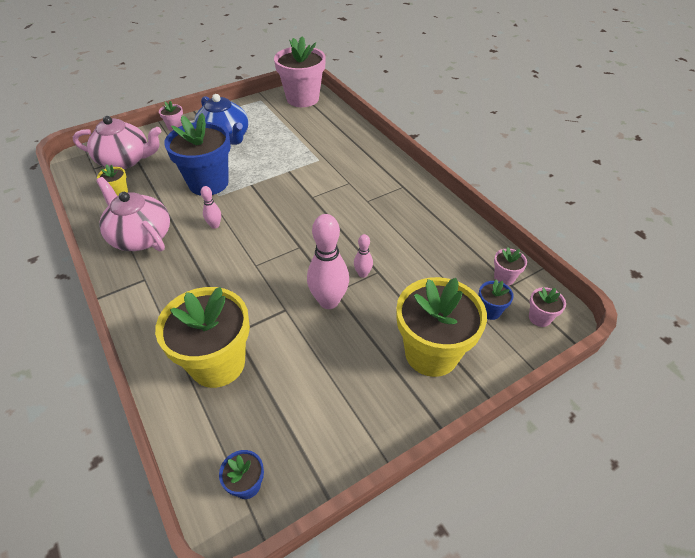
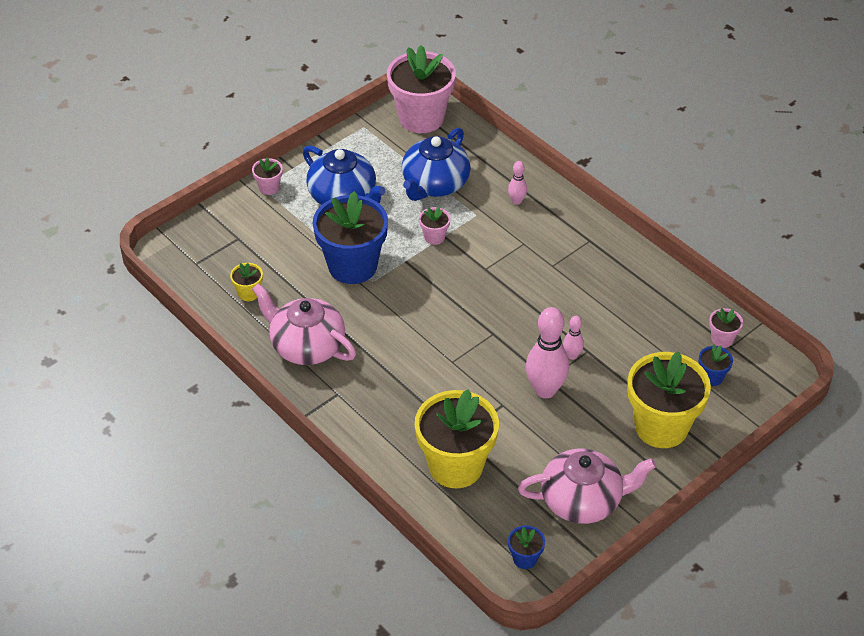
camera: 10 degrees left, 0 degrees up
(125, 160) = (230, 246): pink teapot -> pink teapot (582, 500)
(215, 225) = (386, 320): pink bowling pin -> pink bowling pin (516, 201)
(295, 137) = (434, 184): none -> blue teapot
(539, 318) = (762, 377): pink flower pot -> pink flower pot (434, 237)

